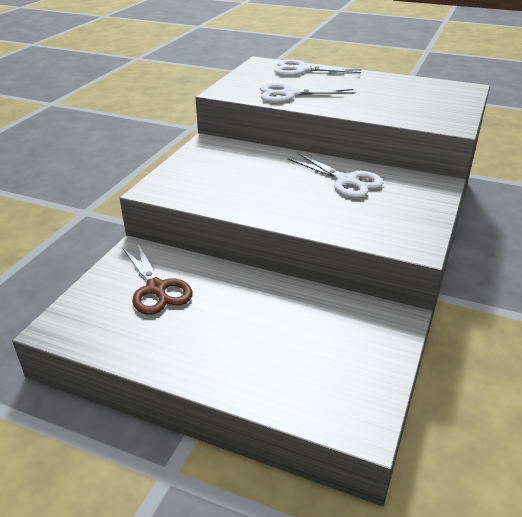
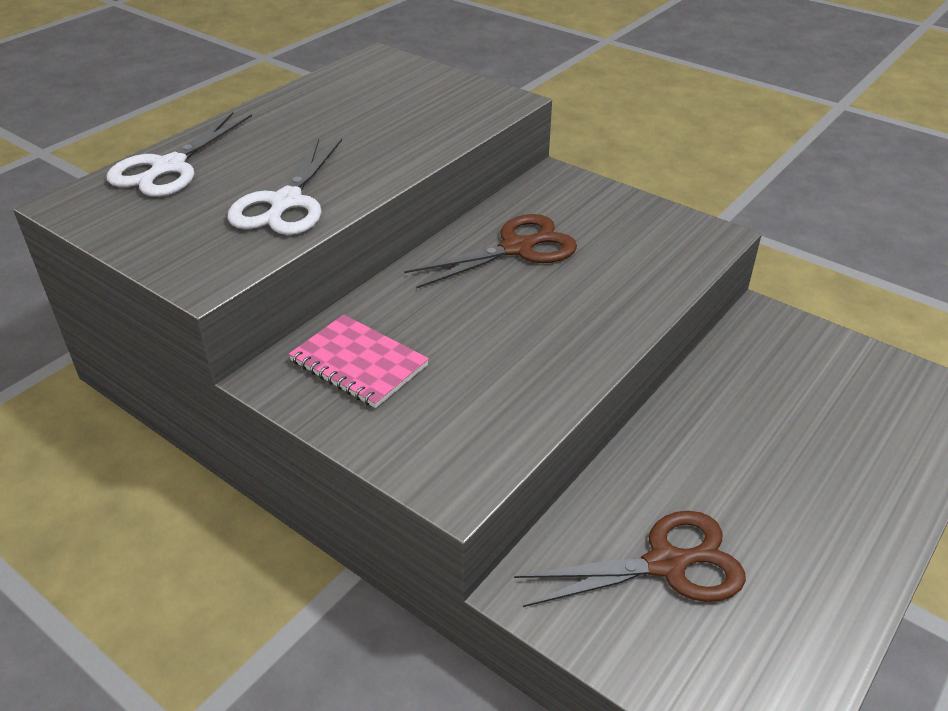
camera: 75 degrees left, 5 degrees up
(223, 156) = (359, 363): none -> pink notebook
(346, 181) = (517, 248): white scissors -> brown scissors

